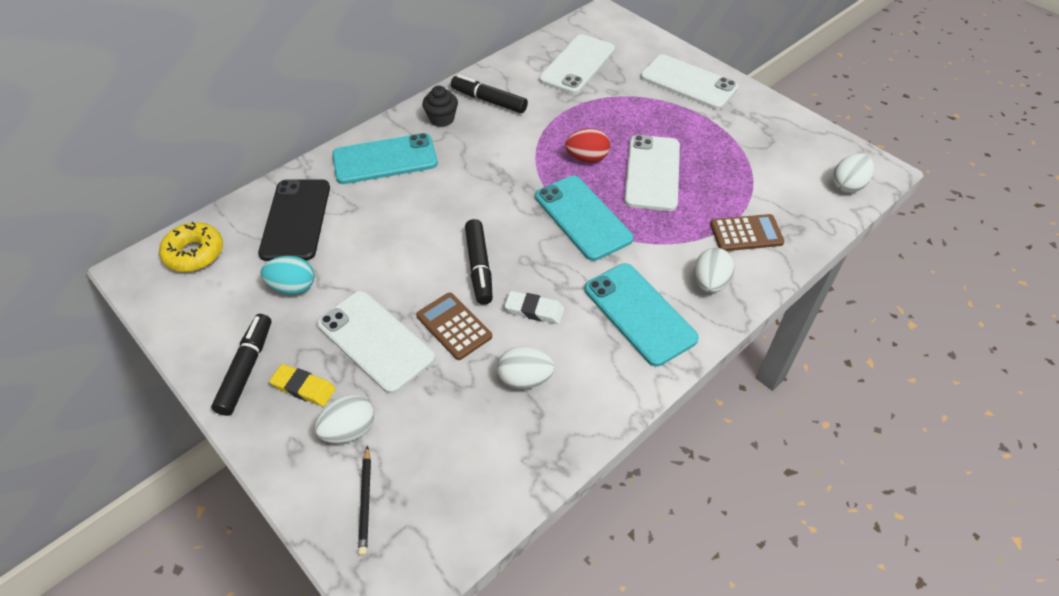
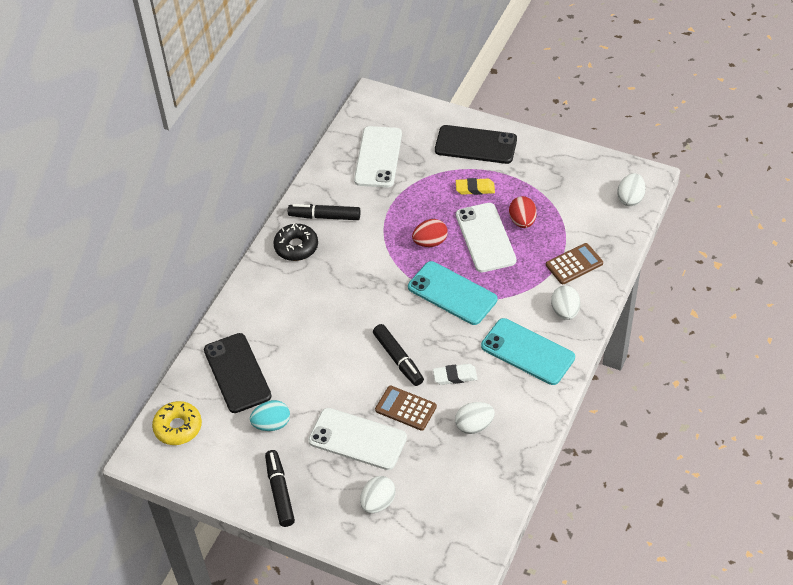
camera: 20 degrees left, 0 degrees up
(303, 388) = (329, 488): yellow eraser -> yellow eraser (475, 188)
(365, 502) = (416, 540): black pencil -> none
(385, 159) = (273, 298): turquoise phone -> none
(442, 119) = (296, 247): black cupcake -> black donut
(688, 82) = (475, 145): white phone -> black phone
(704, 169) = (522, 221): none -> red egg

